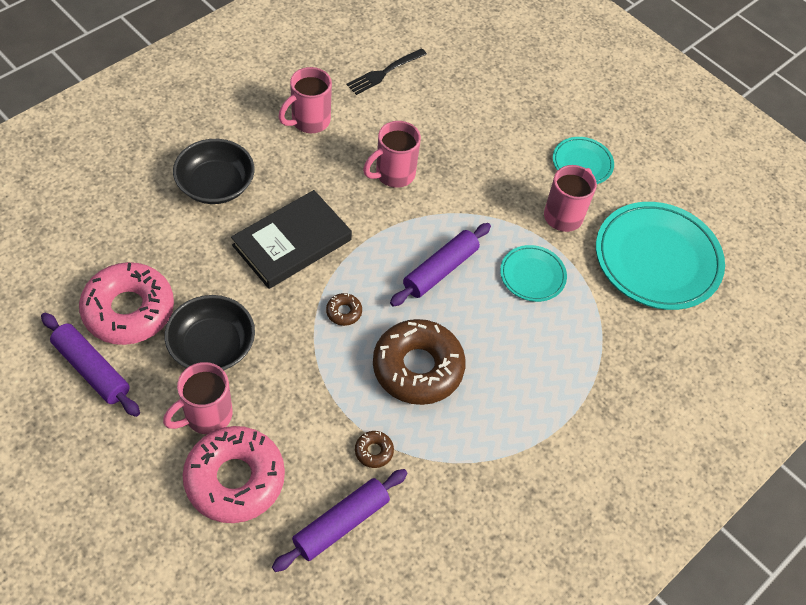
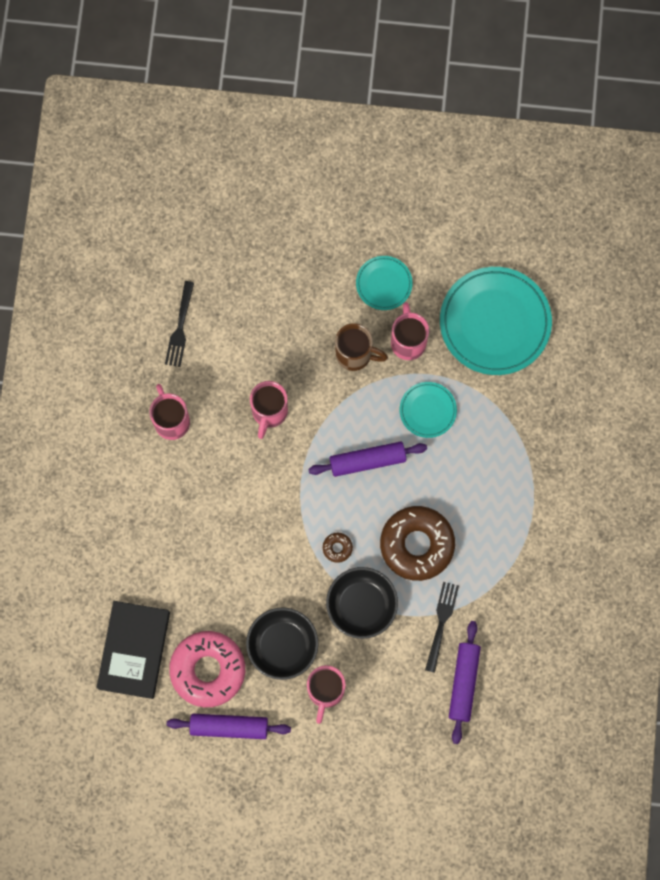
camera: 35 degrees left, 20 degrees up
(216, 185) = (163, 531): black bowl -> black bowl (361, 605)
(235, 479) = (380, 713): pink donut -> none
(292, 242) = (257, 528): black book -> black book (134, 650)
(309, 121) = (171, 421): pink mug -> pink mug turned 150 degrees clockwise
(374, 451) = (441, 623): brown donut -> black fork
(440, 270) = (367, 461): purple rolling pin -> purple rolling pin turned 75 degrees clockwise
(508, 190) = (355, 354): none -> brown mug

